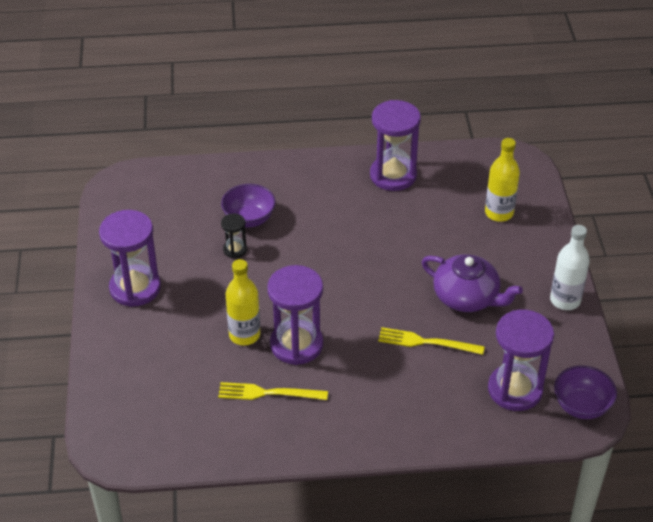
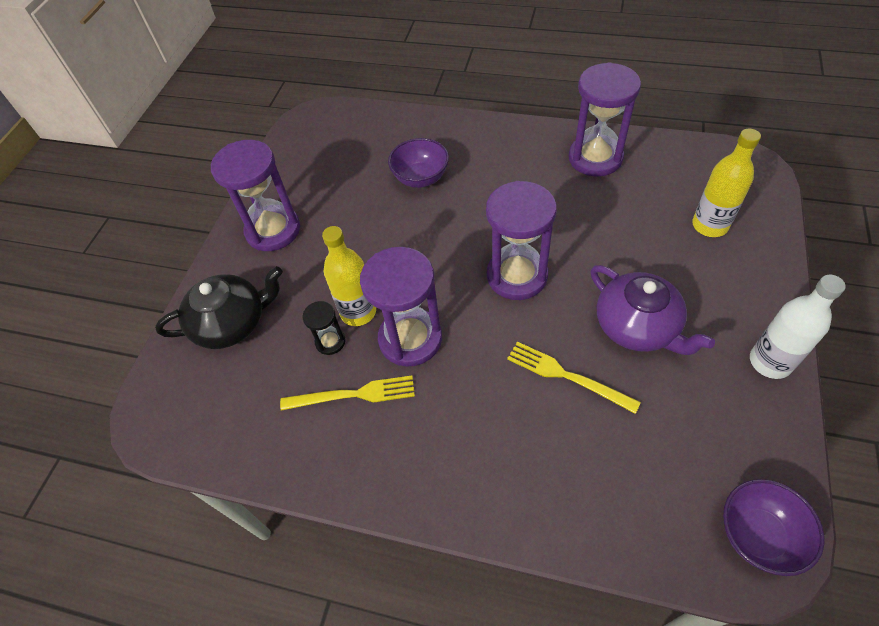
camera: 25 degrees right, 10 degrees up
(138, 367) = (232, 323): none -> black teapot
(235, 250) = (391, 209): black hourglass -> black hourglass (330, 342)
(269, 393) = (353, 395): yellow fork -> yellow fork turned 150 degrees clockwise
(515, 390) = (665, 479): purple hourglass -> purple hourglass (517, 276)

